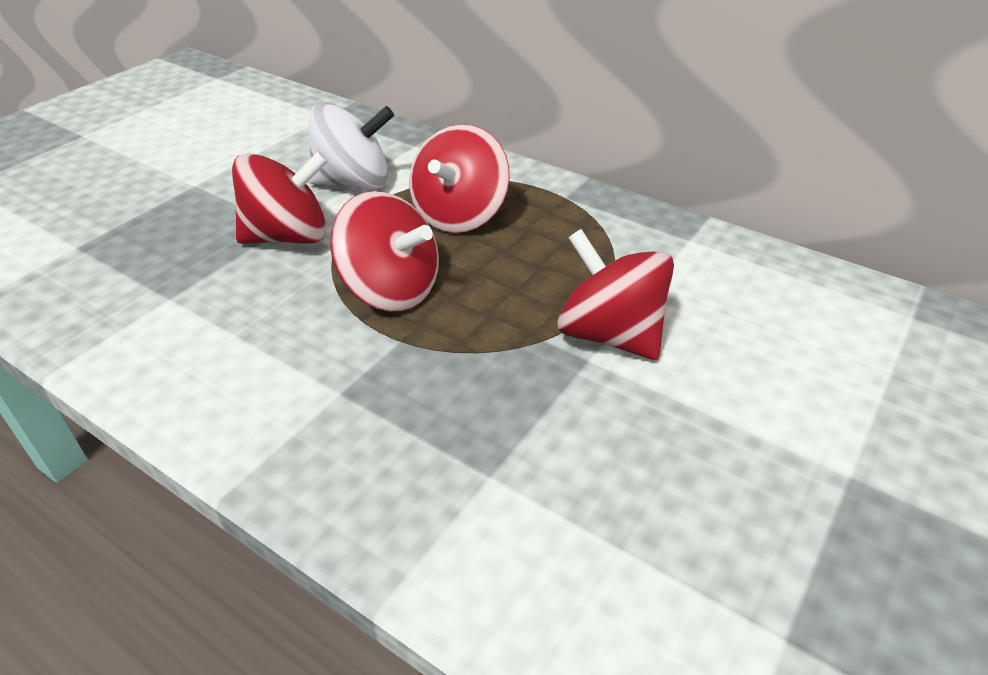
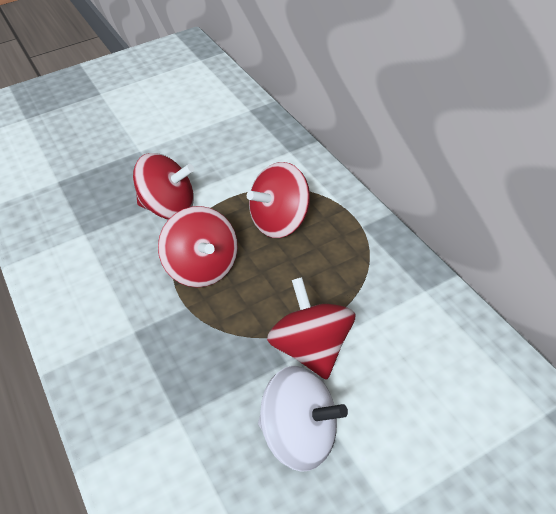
camera: 30 degrees right, 5 degrees up
(354, 183) = (231, 174): white spinning top -> white spinning top (300, 436)

